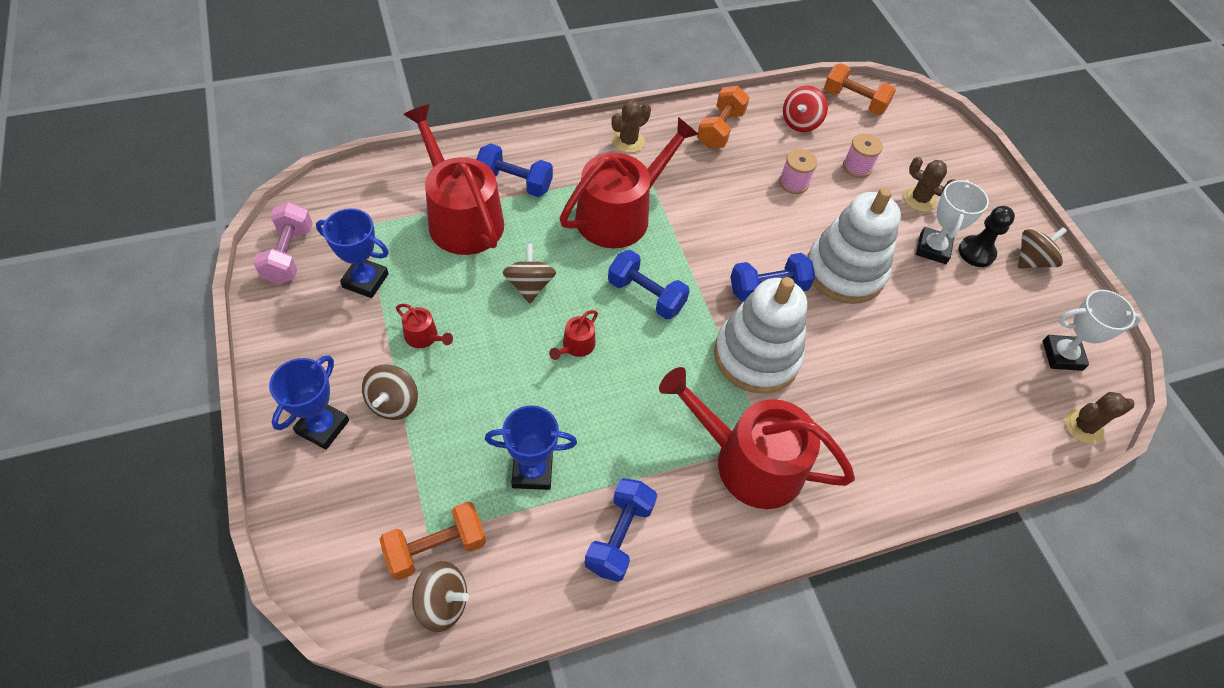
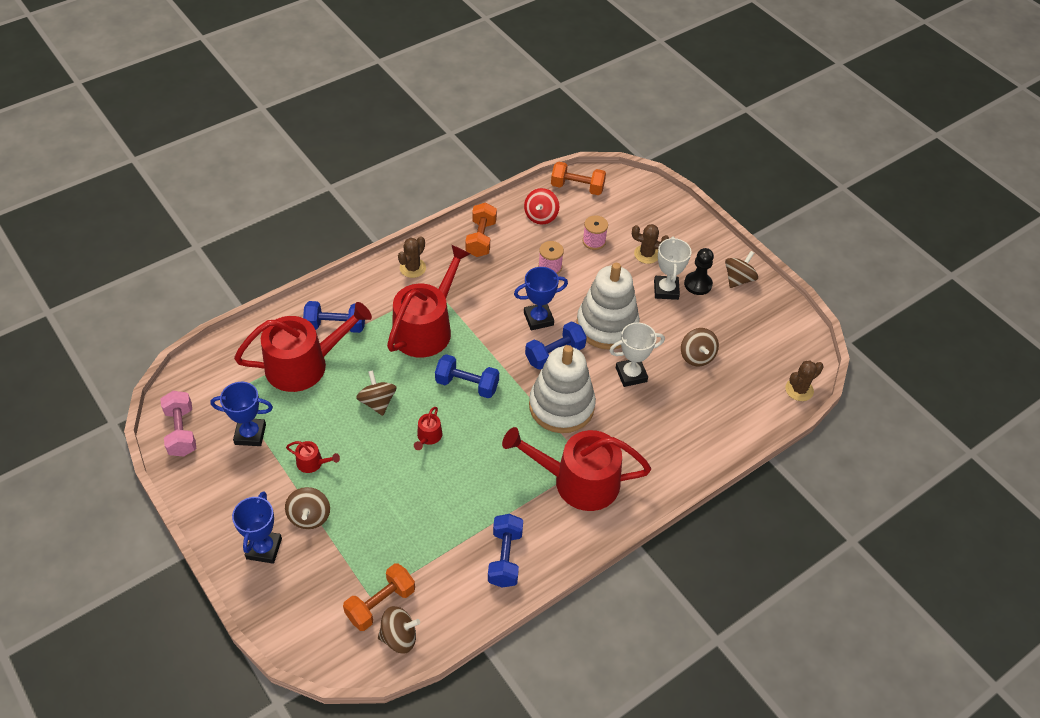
camera: 15 degrees left, 5 degrees down
(461, 217) = (304, 364): red watering can -> red watering can turned 120 degrees clockwise
(532, 471) = (429, 533): blue trophy -> blue trophy (538, 319)
(952, 342) = (696, 356): none -> brown spinning top
(1062, 355) = (774, 344): white trophy -> white trophy (631, 374)

